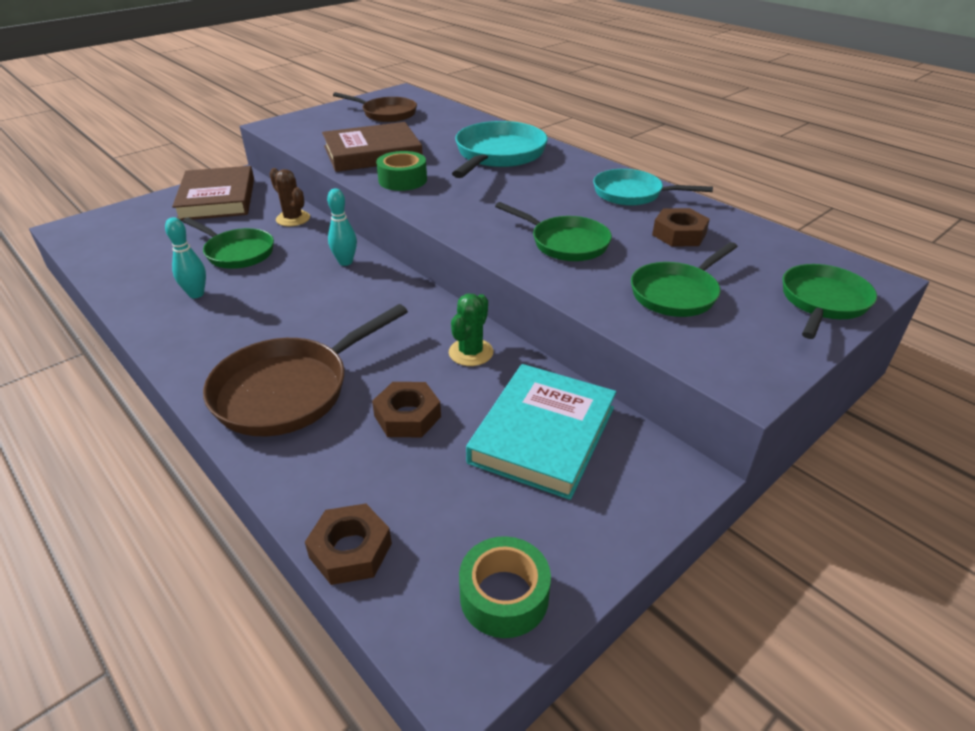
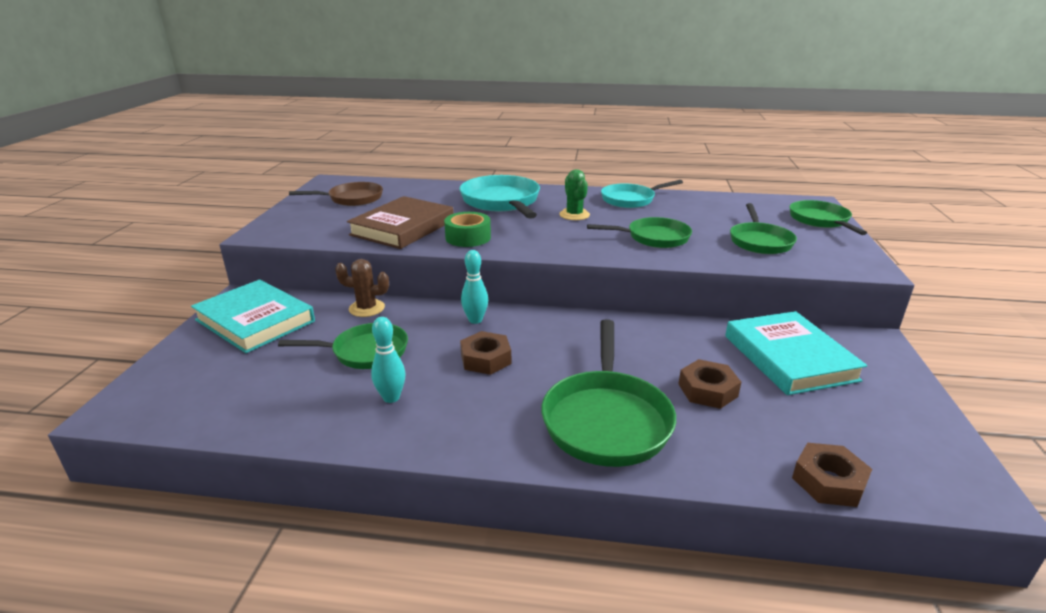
camera: 40 degrees left, 10 degrees down
(217, 199) = (255, 321): brown book -> turquoise book
(289, 390) = (606, 419): brown pan -> green pan
(471, 352) = (669, 335): green cactus -> green cactus (574, 215)
(504, 596) = (928, 446): green tape -> none
(679, 234) = (698, 212): brown nut -> brown nut (485, 359)

